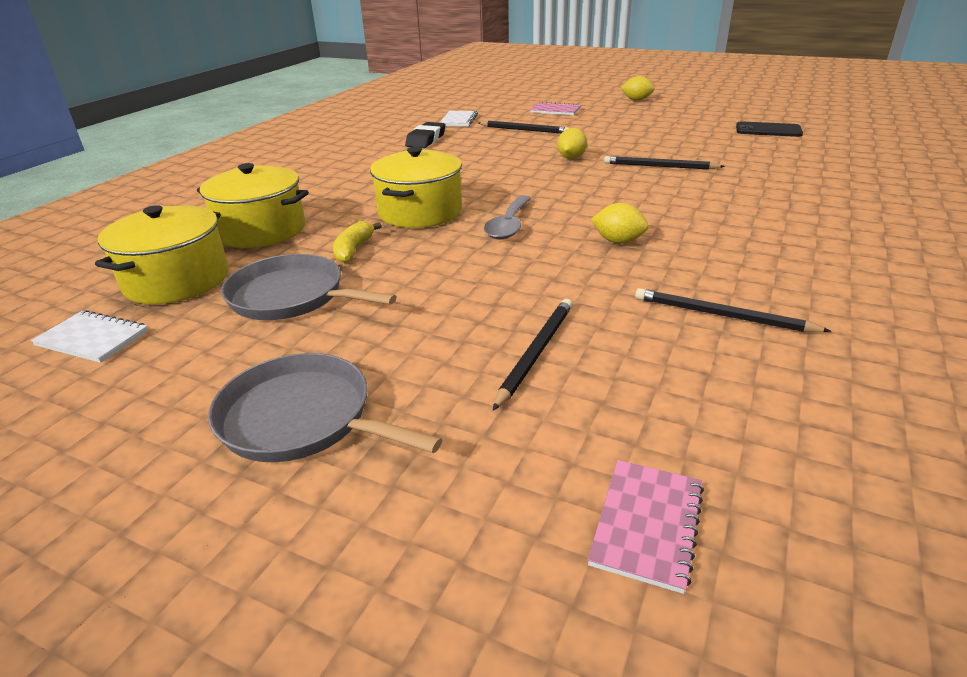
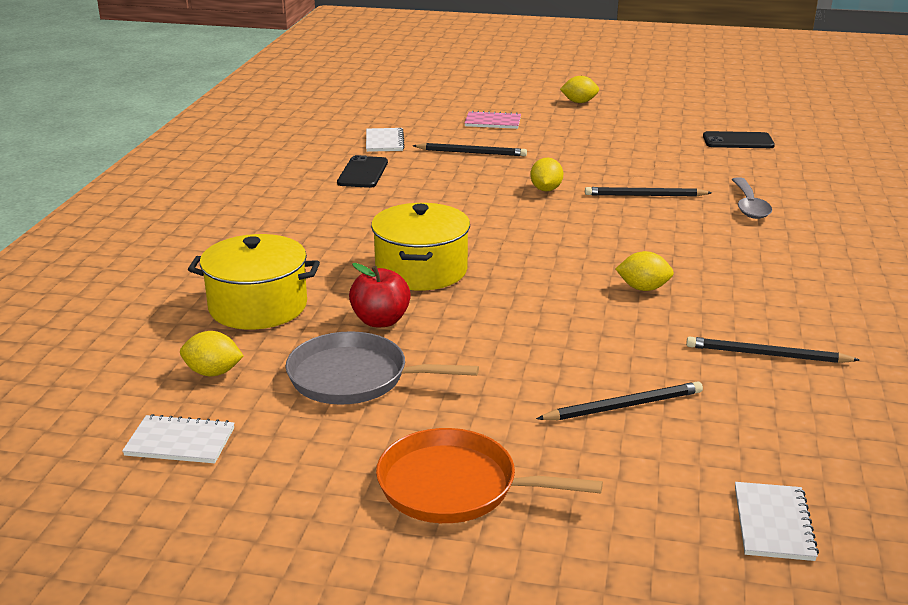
camera: 15 degrees left, 5 degrees down
(177, 280) = (213, 372): yellow pot -> yellow lemon
(302, 418) = (455, 486): grey pan -> orange pan
(354, 250) = (380, 321): yellow banana -> red apple
(426, 140) = (363, 173): black eraser -> black phone
(509, 225) = (525, 279): grey spoon -> grey spoon (749, 206)
(536, 353) = (624, 406): black pencil -> black pencil turned 60 degrees clockwise
(647, 524) = (773, 523): pink notebook -> white notebook

